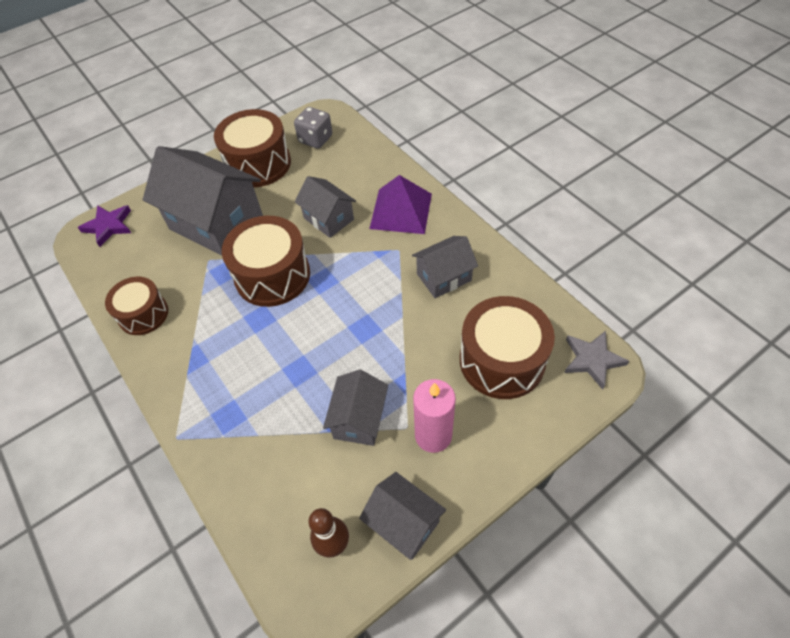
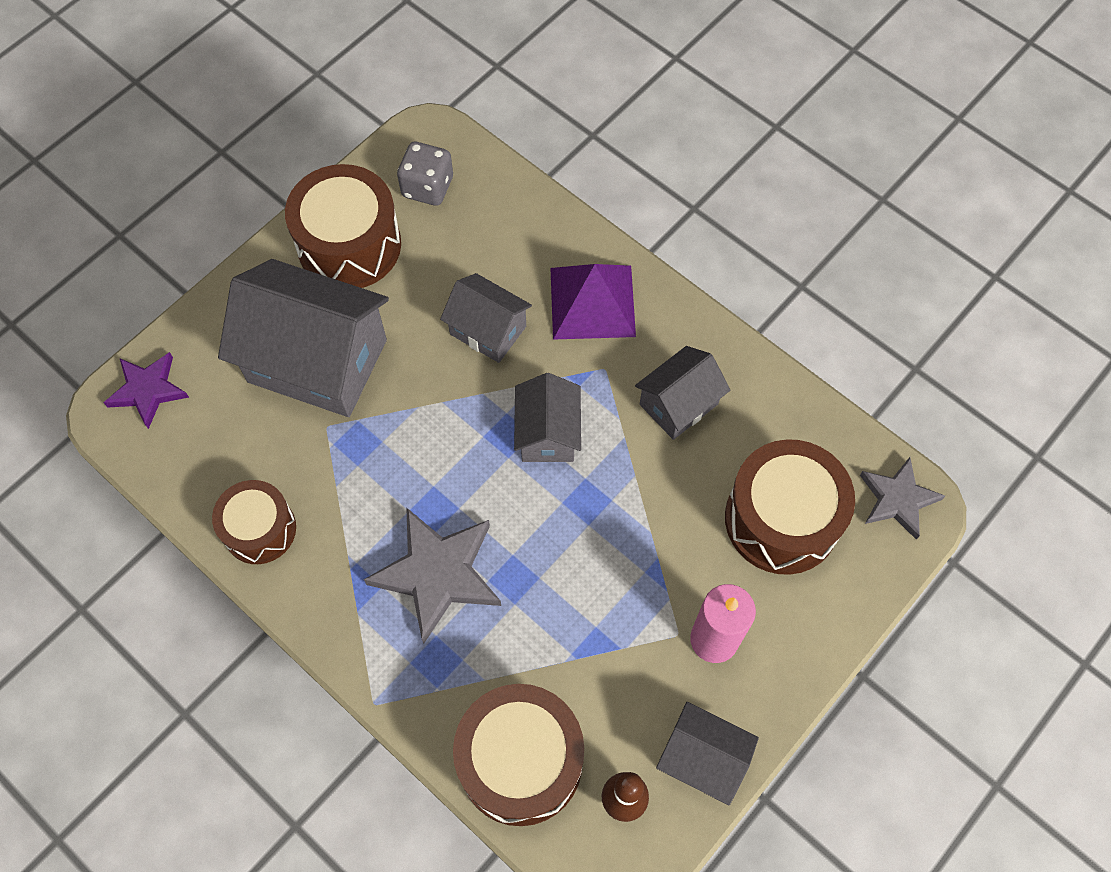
camera: 15 degrees left, 10 degrees up
(249, 359) = (438, 574): none -> grey star
(272, 275) = (431, 438): brown drum -> brown drum (520, 761)
(359, 419) = (613, 634): grey house -> grey house (548, 433)

